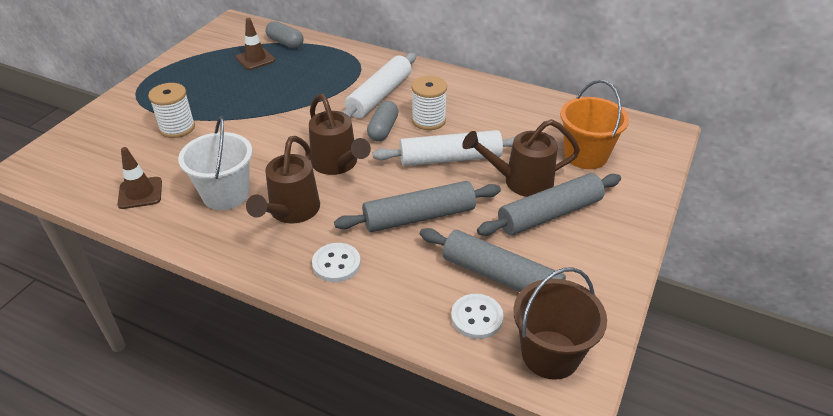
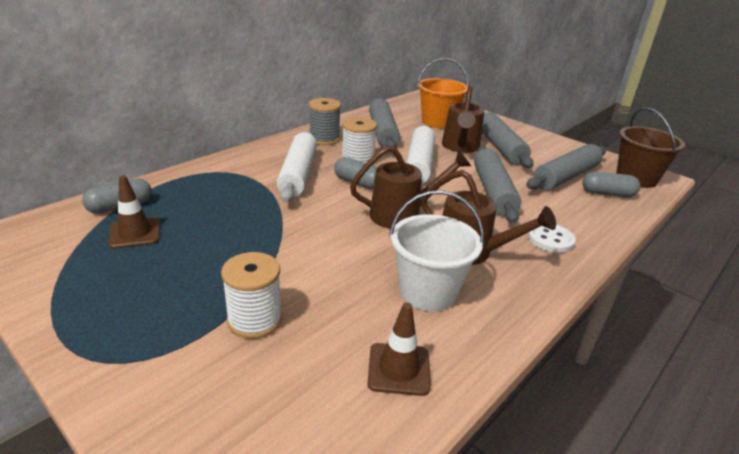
camera: 75 degrees left, 10 degrees down
(379, 96) = (298, 174): white rolling pin -> white rolling pin turned 45 degrees clockwise
(464, 92) = (324, 139): none -> grey spool
(476, 317) = (607, 193): white button -> grey capsule
(514, 121) = (382, 132): none -> grey rolling pin

